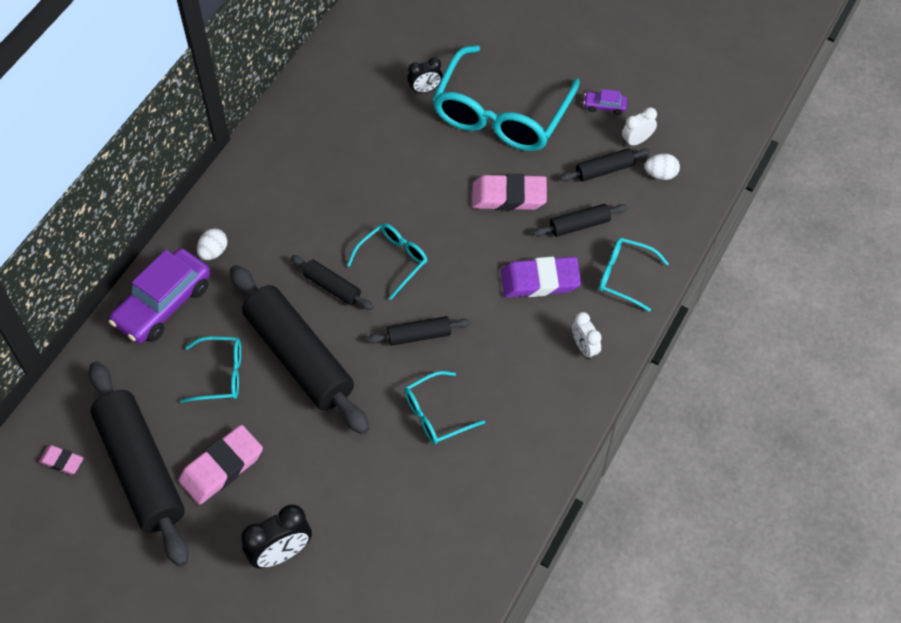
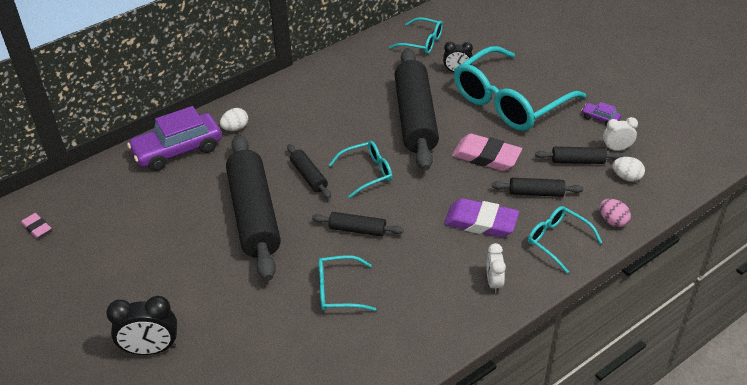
camera: 25 degrees right, 15 degrees down
(141, 469) = (88, 252): black rolling pin -> black rolling pin (415, 118)
(221, 374) = (188, 208): turquoise glasses -> turquoise glasses (422, 42)
(221, 467) = (147, 271): pink eraser -> none
(667, 233) = (612, 221): none -> pink egg

